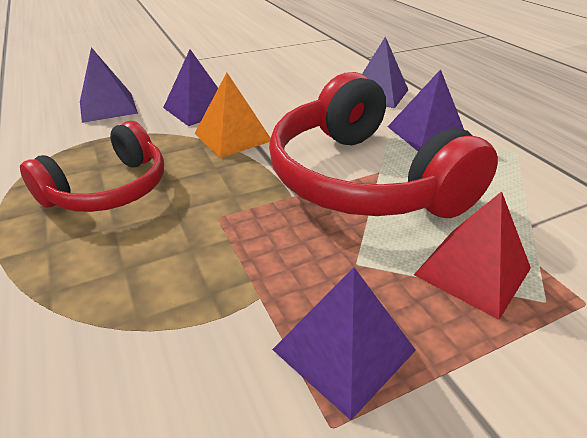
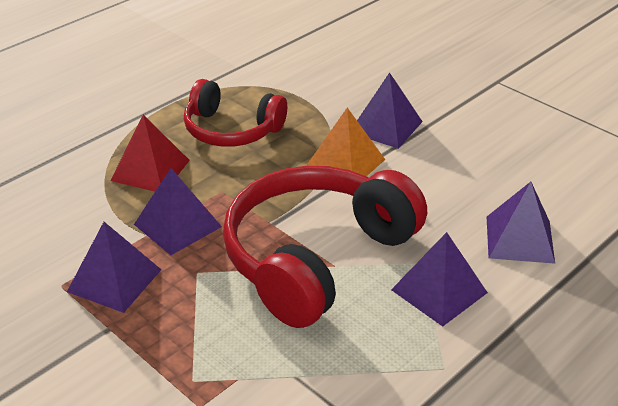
camera: 70 degrees right, 0 degrees up
(108, 107) = (353, 78): purple pyramid -> purple pyramid (177, 225)
(472, 271) = (213, 337): red pyramid -> red pyramid (150, 170)

